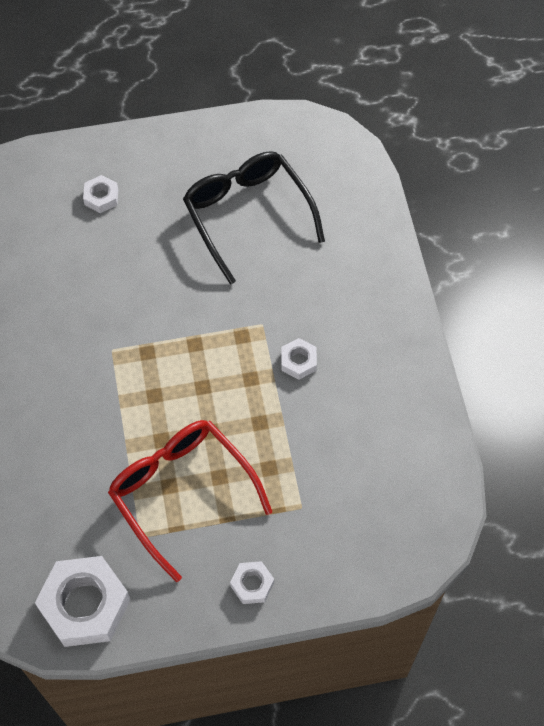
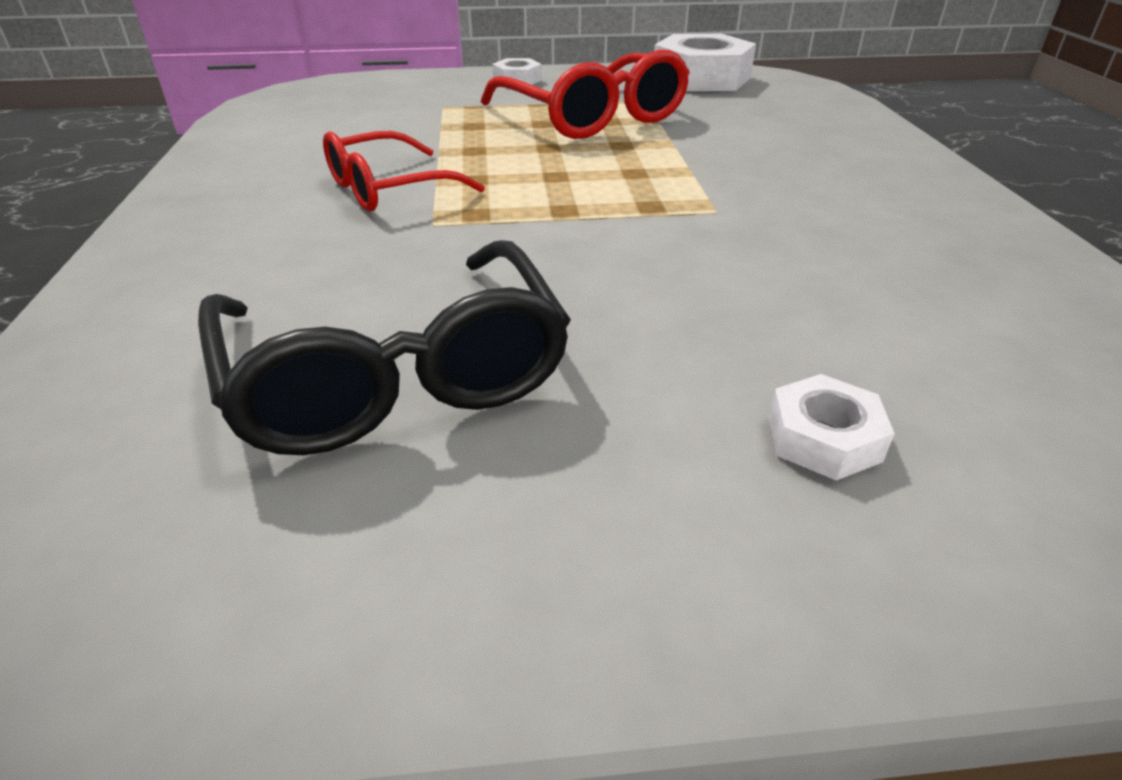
camera: 175 degrees left, 25 degrees down
(298, 361) = (387, 189): white nut -> red glasses

